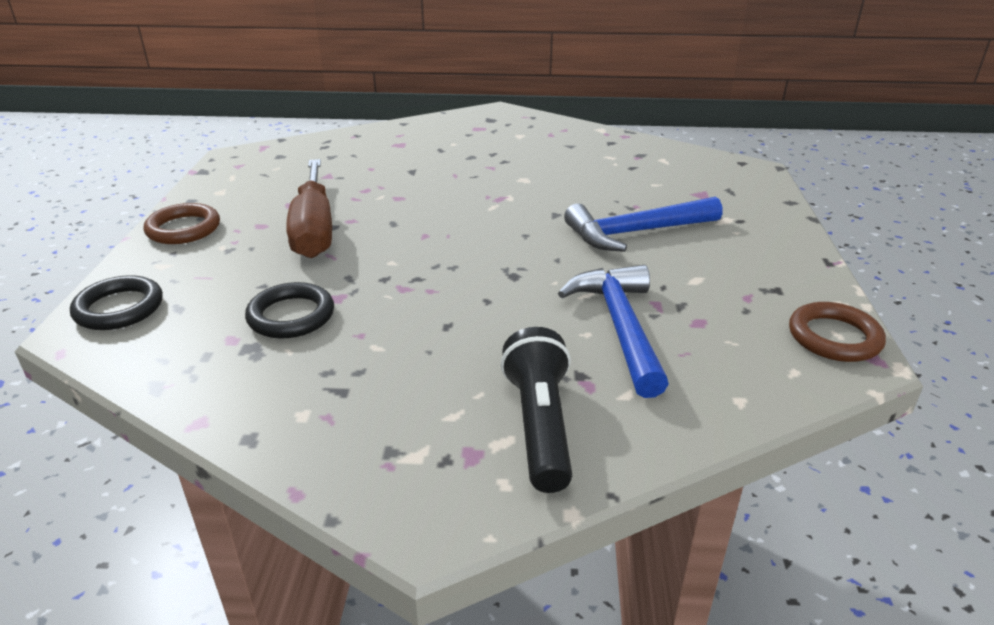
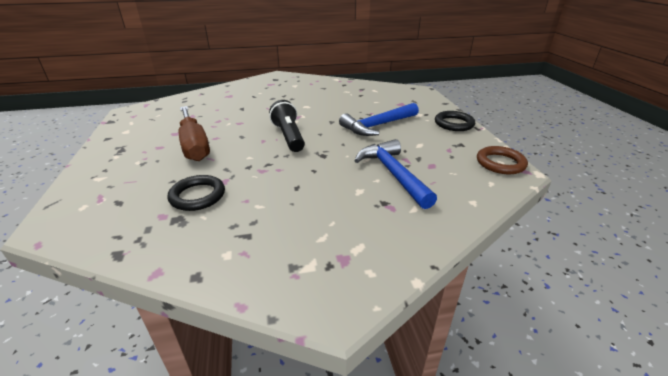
camera: 15 degrees left, 0 degrees up
(119, 308) = (75, 209): black ring -> black ring (454, 124)
(183, 229) = (107, 155): brown ring -> none
(539, 425) = (375, 234): black flashlight -> black flashlight (288, 136)

